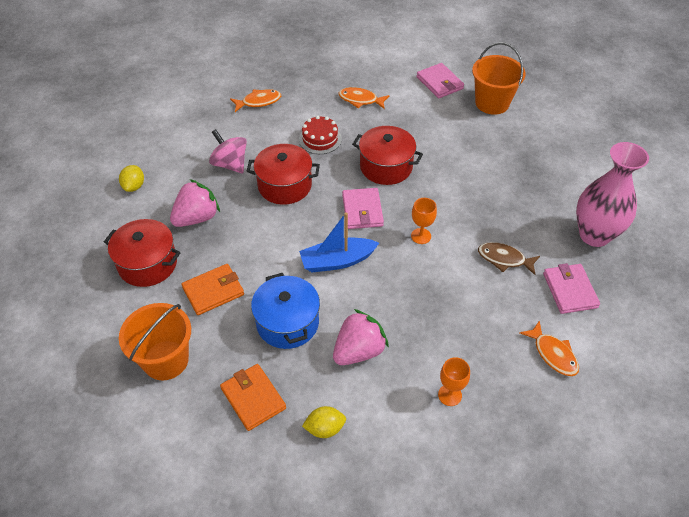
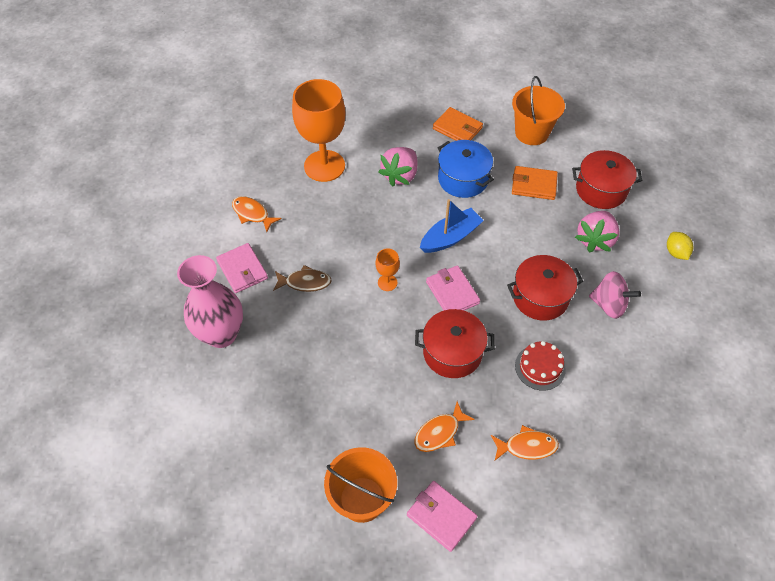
camera: 160 degrees right, 5 degrees up
(213, 291) = (534, 185): orange wallet -> orange wallet turned 60 degrees clockwise
(259, 102) = (642, 401): orange fish -> orange fish (439, 432)
(325, 428) = (401, 125): yellow lemon -> none
(449, 395) = (324, 166): orange goblet -> orange goblet, size x2.33

